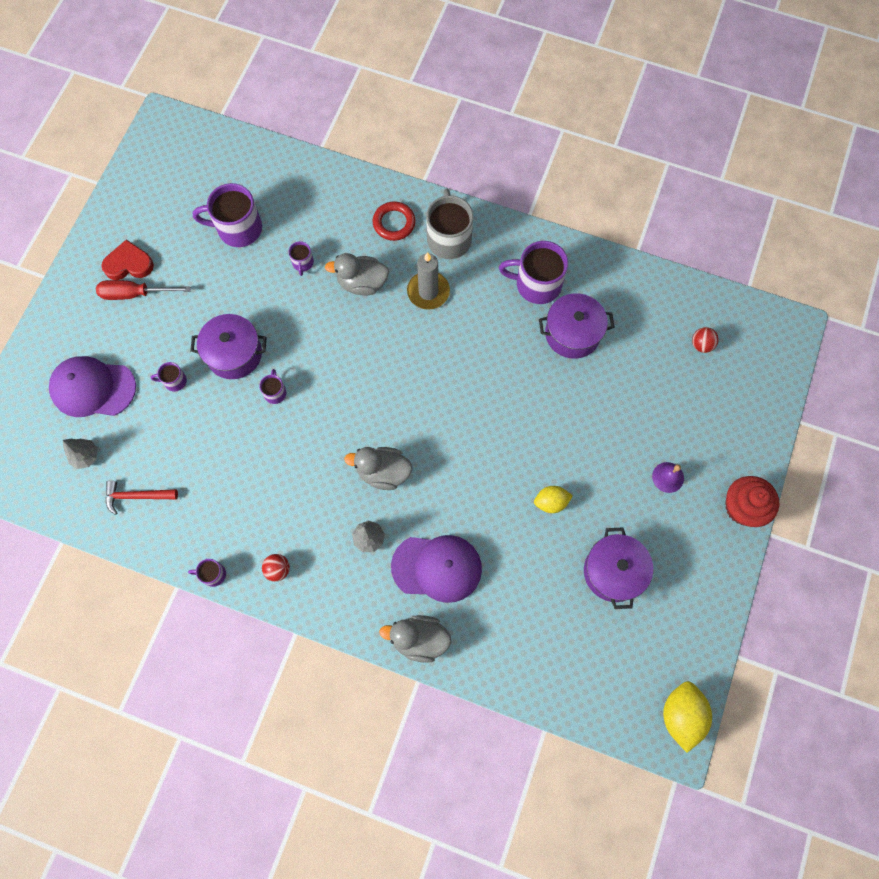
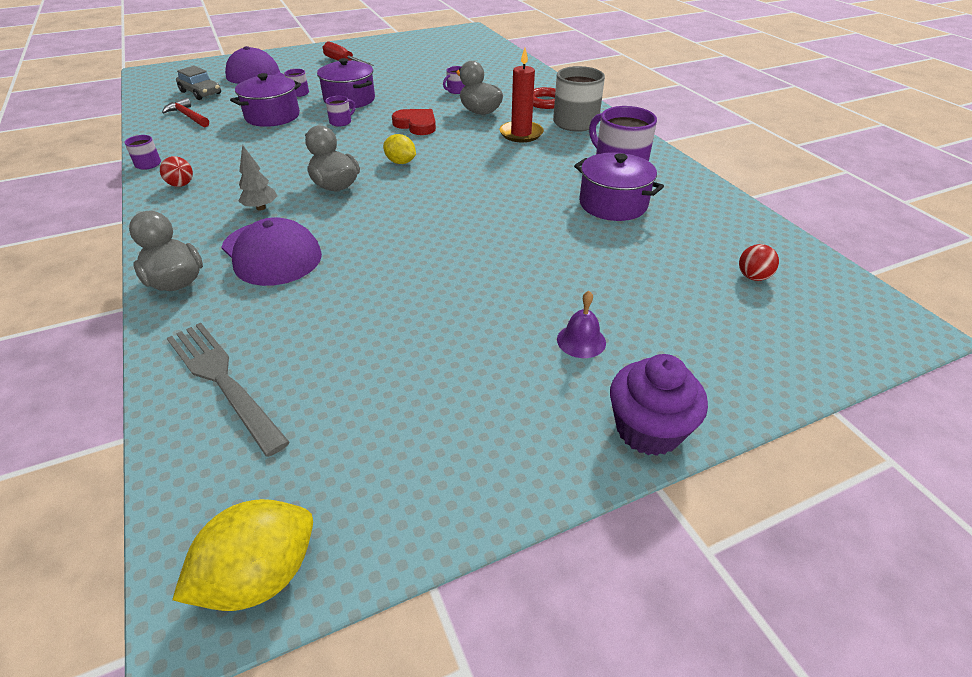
camera: 45 degrees right, 30 degrees down
(86, 456) = (201, 93): grey tree -> grey car
(129, 264) = (361, 54): red heart -> red heart (416, 125)
(238, 228) = (441, 67): purple mug -> none
(428, 292) = (521, 134): grey candle -> red candle
(542, 664) = (222, 380): none -> grey fork
(551, 502) = (431, 280): yellow lemon -> yellow lemon (401, 162)
(613, 572) = (409, 368): purple pot -> purple pot (272, 116)
(743, 507) = (648, 429): red cupcake -> purple cupcake

